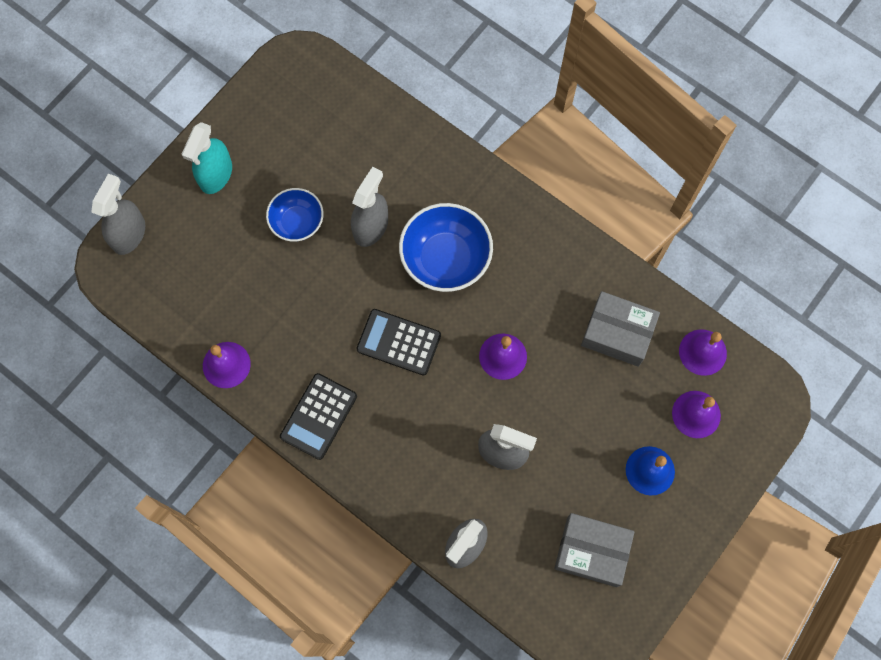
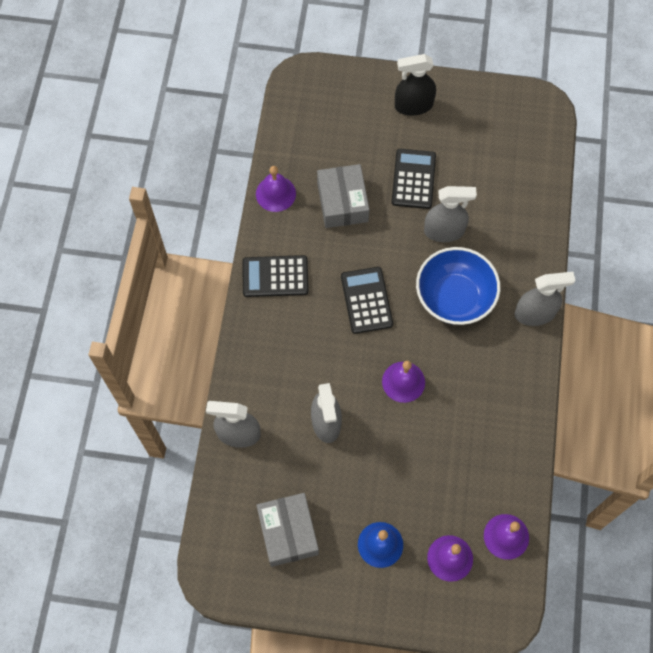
camera: 60 degrees right, 5 degrees down
(129, 234) = (331, 77): grey spray bottle -> grey spray bottle (535, 313)
(216, 175) = (413, 105): turquoise spray bottle -> black spray bottle
(297, 222) = (413, 179): blue bowl -> black calculator
(617, 333) = (478, 459): grey box -> grey box (342, 202)

